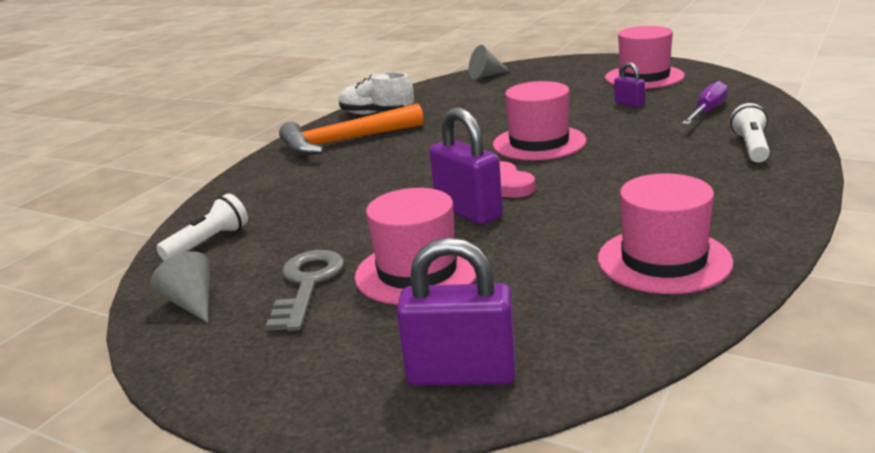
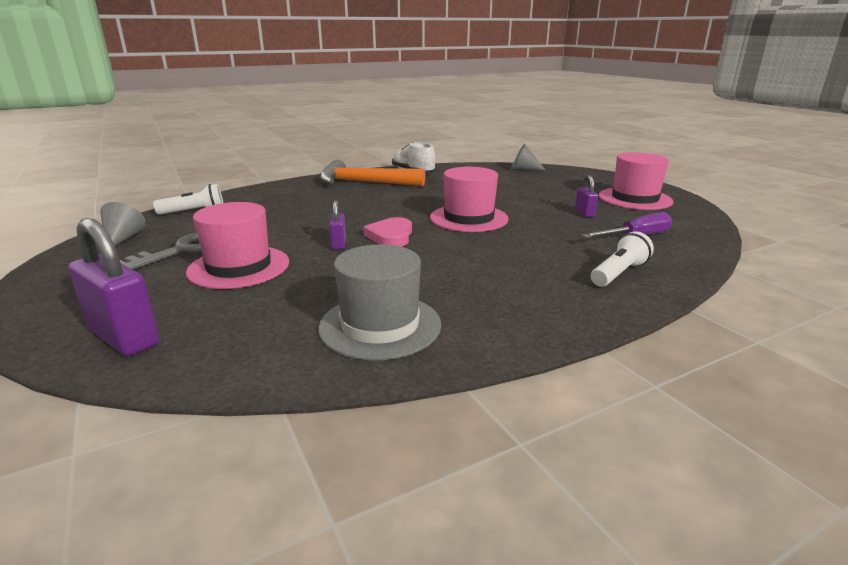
camera: 30 degrees right, 0 degrees up
(468, 211) = (338, 244): purple padlock -> purple padlock, size x0.52
(663, 260) = (380, 325): pink hat -> grey hat

